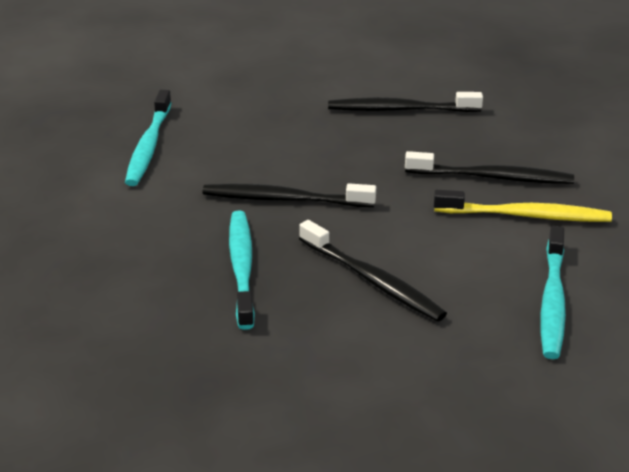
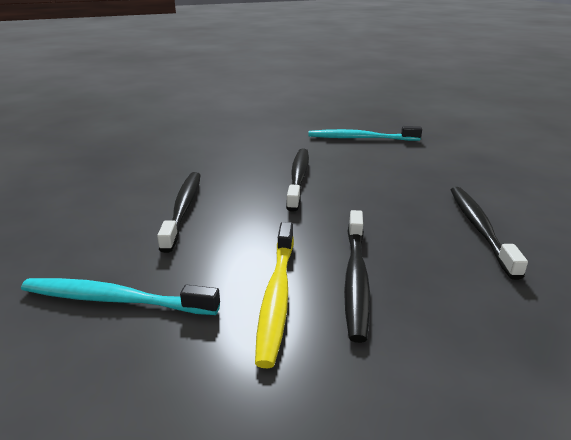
camera: 90 degrees right, 5 degrees down
(242, 268) = (211, 167): turquoise toothbrush -> none
(372, 280) = (183, 209): black toothbrush -> black toothbrush turned 135 degrees clockwise

